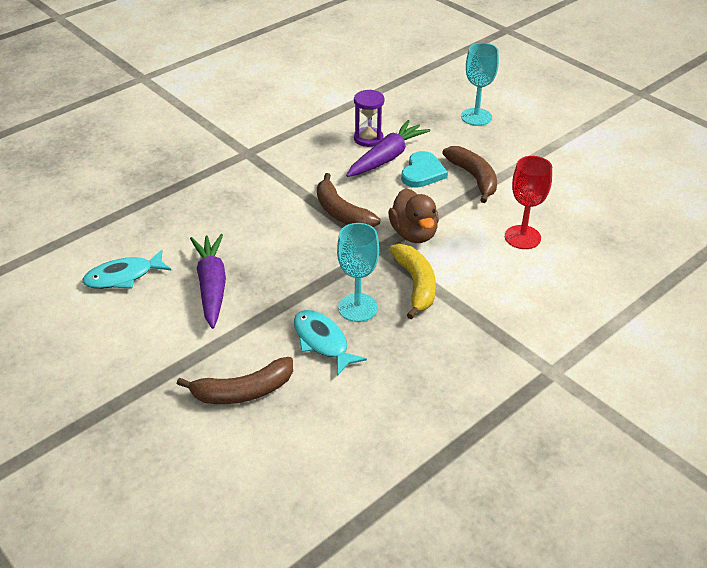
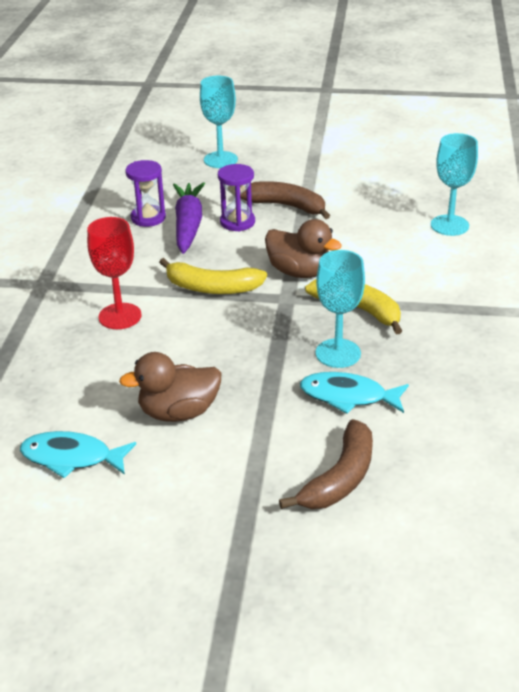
camera: 40 degrees left, 5 degrees down
(123, 276) = (72, 457): turquoise fish -> turquoise fish turned 75 degrees clockwise
(212, 286) = (178, 412): purple carrot -> brown duck
(341, 212) = (212, 288): brown banana -> yellow banana
(422, 172) = (237, 222): turquoise heart -> purple hourglass
(522, 237) = (388, 231): red goblet -> red goblet (120, 316)
(578, 259) = (449, 225): none -> turquoise goblet

